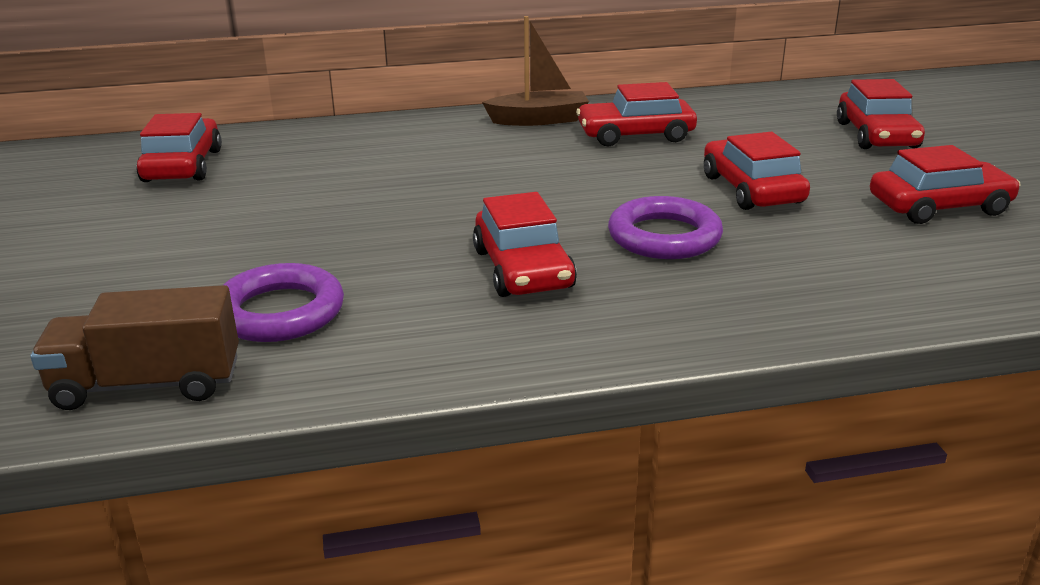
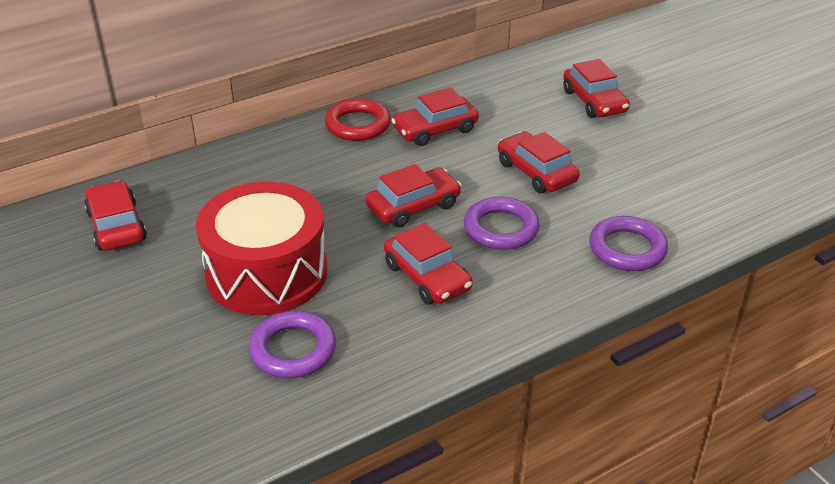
camera: 20 degrees left, 10 degrees up
(148, 384) = (250, 427): brown truck -> none
(314, 231) = (266, 273): none -> red drum
(539, 120) = (358, 125): brown boat -> red ring
(851, 287) = (627, 249): none -> purple ring
(939, 206) = (654, 166): red car -> red car (413, 206)

